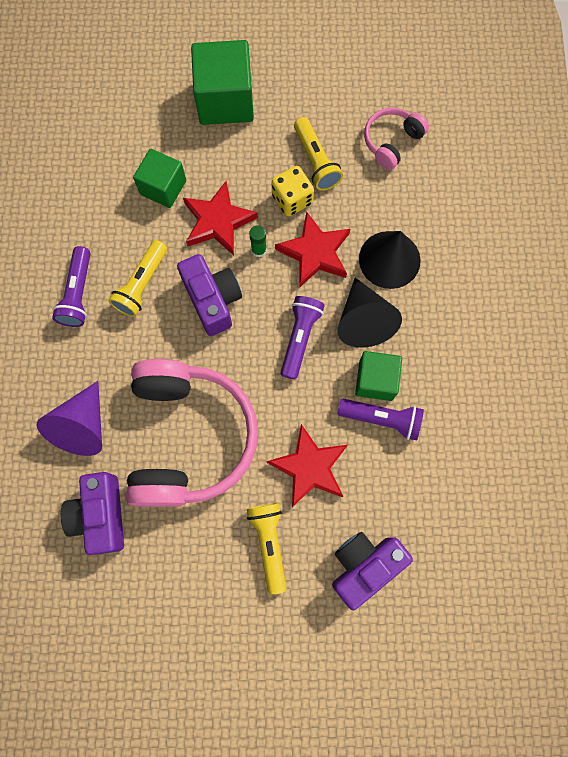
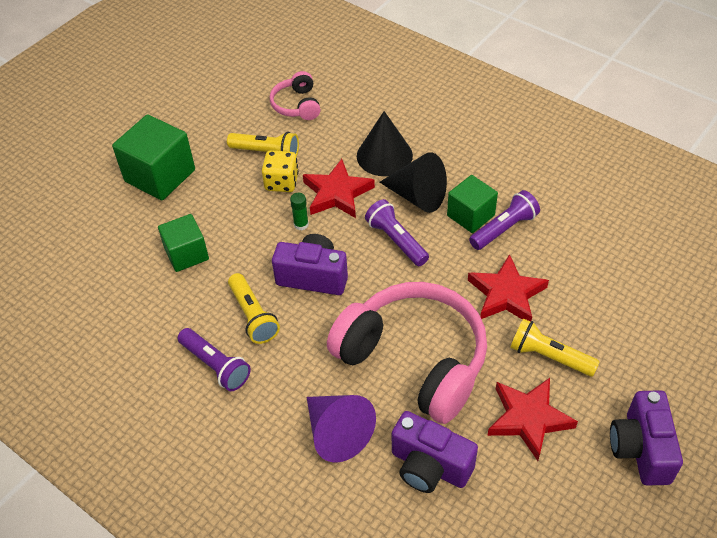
camera: 50 degrees left, 25 degrees down
(218, 221) = (252, 236): red star -> red star (529, 419)
(364, 565) = (613, 305): purple camera -> purple camera (640, 449)

